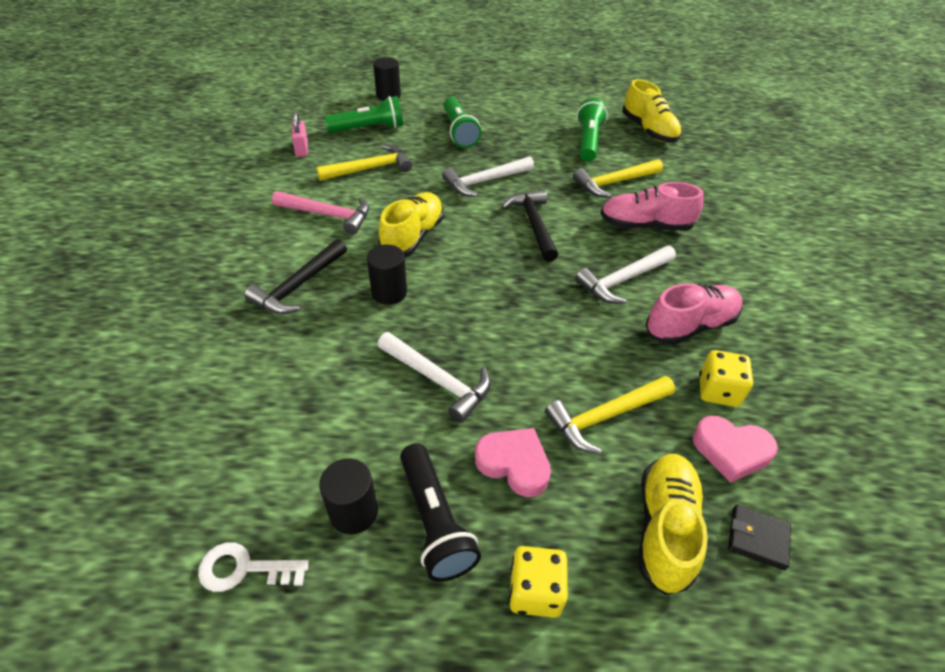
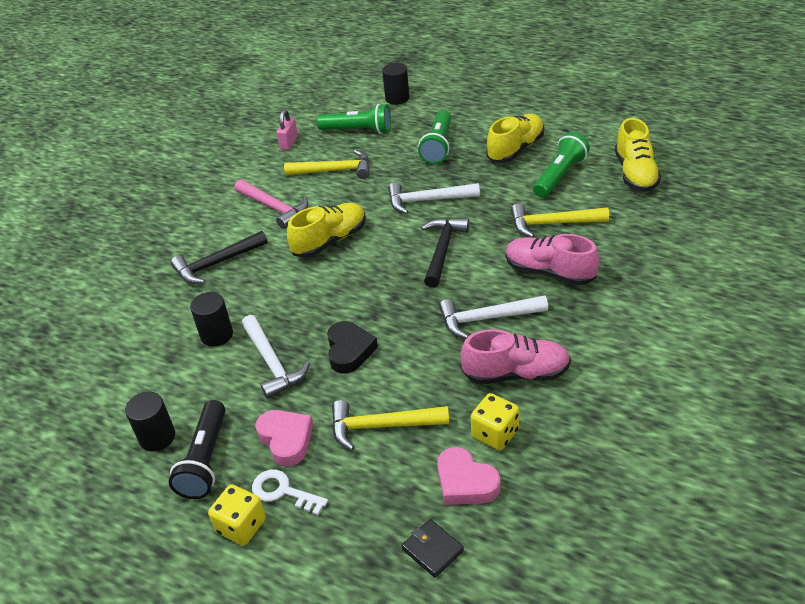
camera: 30 degrees right, 5 degrees down
(244, 569) = (73, 450): white key -> white key (283, 491)
(389, 292) = (280, 284): black cylinder -> black cylinder (217, 335)
(513, 345) = (349, 350): none -> black heart
(664, 528) = (365, 518): yellow shoe -> yellow shoe (515, 149)

